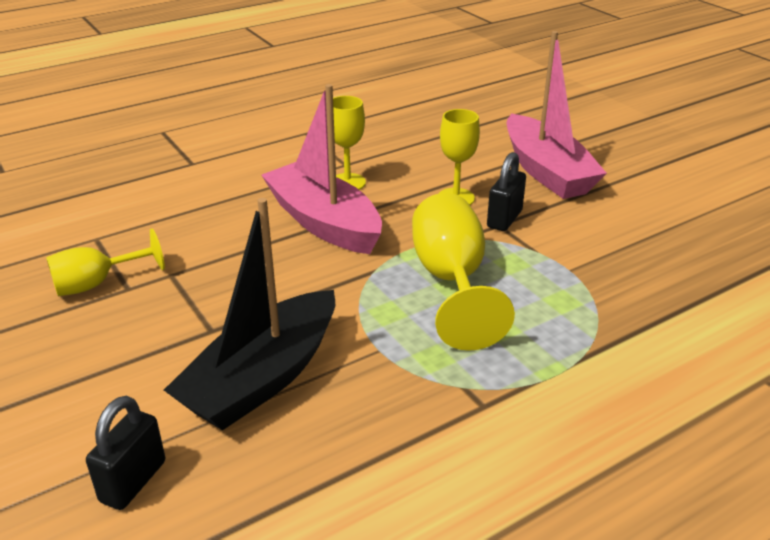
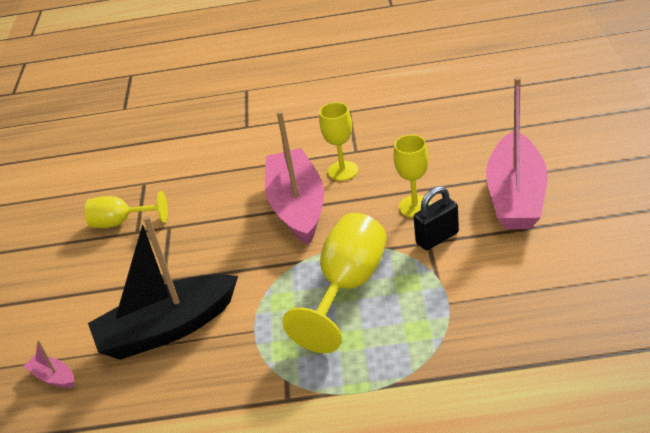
camera: 35 degrees right, 5 degrees up
(133, 481) = (53, 377): black padlock -> pink boat

